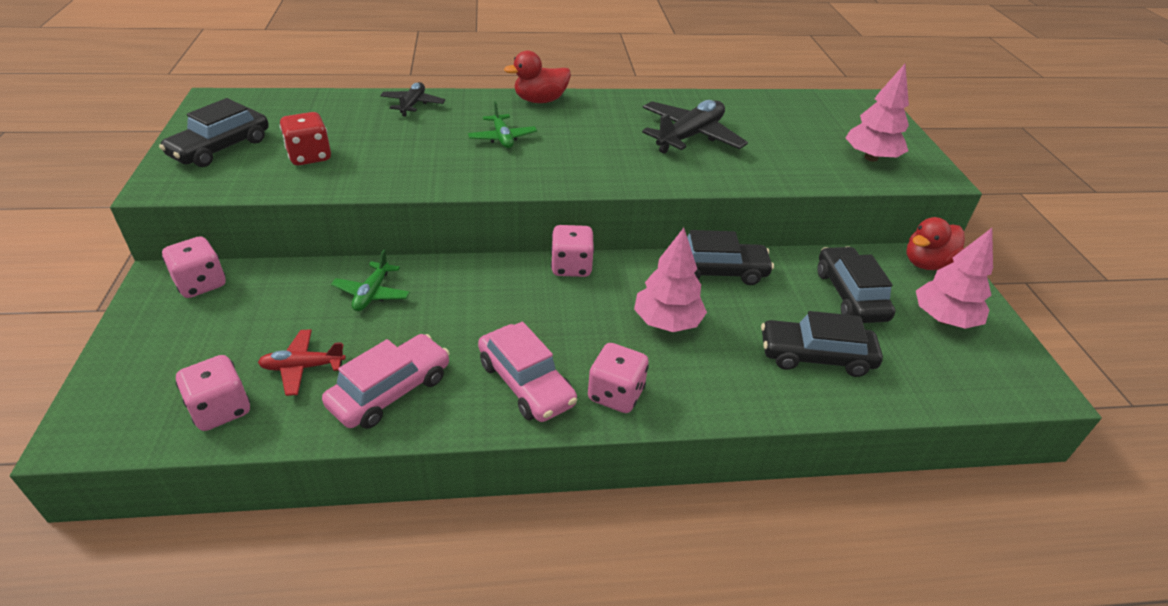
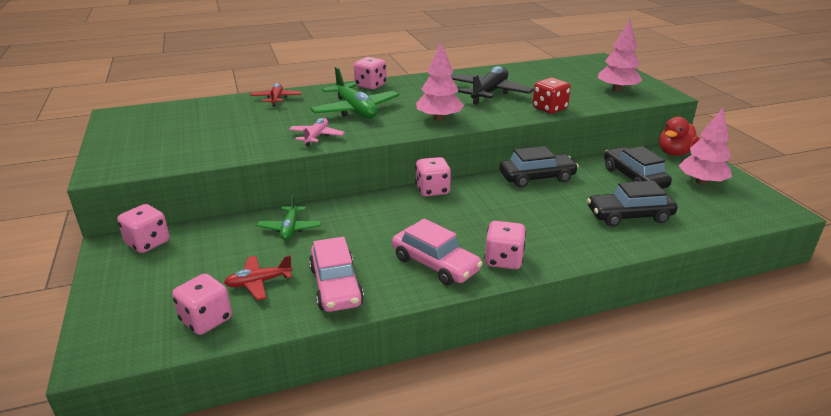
camera: 10 degrees left, 10 degrees down
(220, 148) = (139, 143): black car -> none
(309, 156) = (214, 139): red dice -> red dice (549, 109)
(390, 391) = (335, 286): pink car -> pink car turned 135 degrees clockwise
(413, 104) = (276, 99): black plane -> red plane
(434, 173) = (316, 137): none -> pink plane
(502, 138) = (355, 110): green plane -> green plane, size x1.76
(540, 100) = (370, 85): red duck -> pink dice
(667, 322) = (518, 212): pink tree -> pink tree (439, 119)

